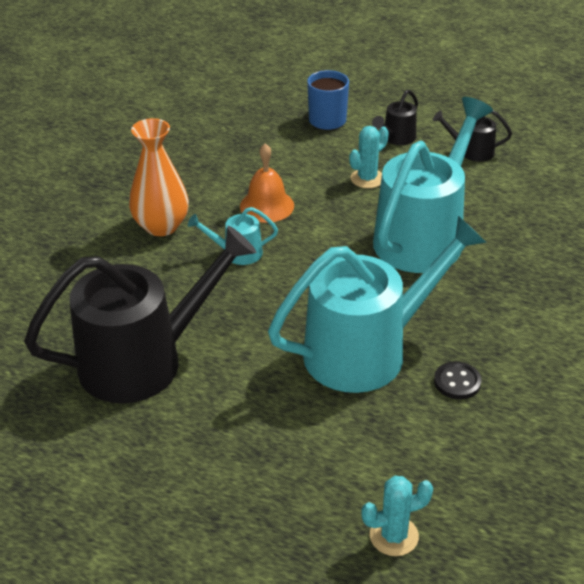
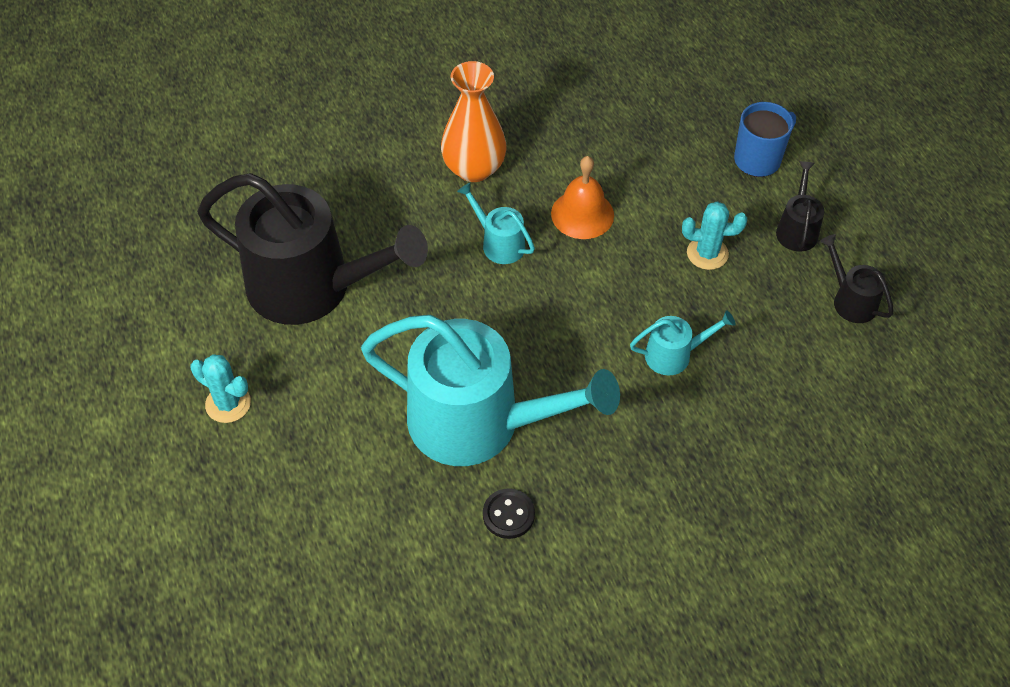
camera: 45 degrees right, 15 degrees up
(394, 536) = (293, 591): turquoise cactus -> turquoise cactus (228, 404)
(397, 138) = (797, 229): black watering can -> black watering can turned 105 degrees clockwise
(423, 237) = (674, 355): turquoise watering can -> turquoise watering can, size x0.42

